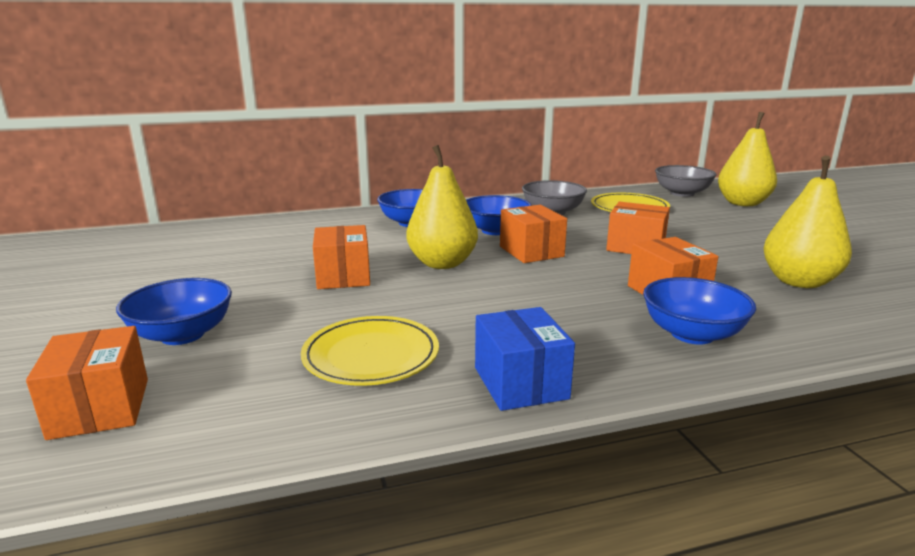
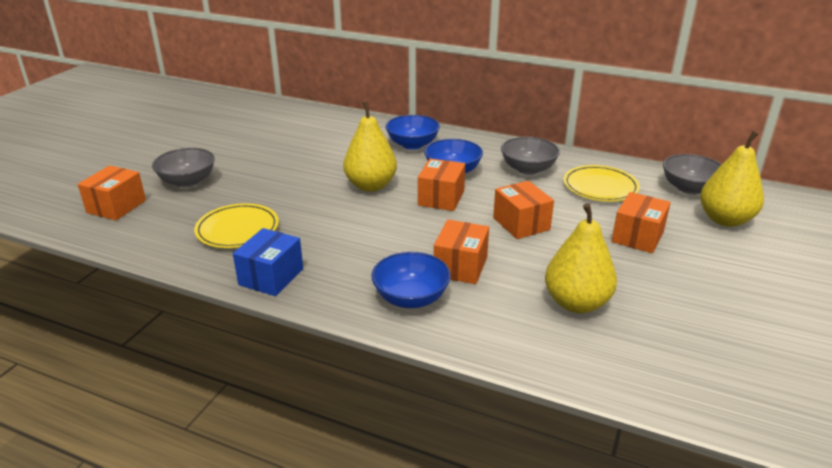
camera: 40 degrees right, 10 degrees up
(182, 335) = (187, 181): blue bowl -> grey bowl
(343, 276) = (305, 173): orange box -> orange box (637, 236)

